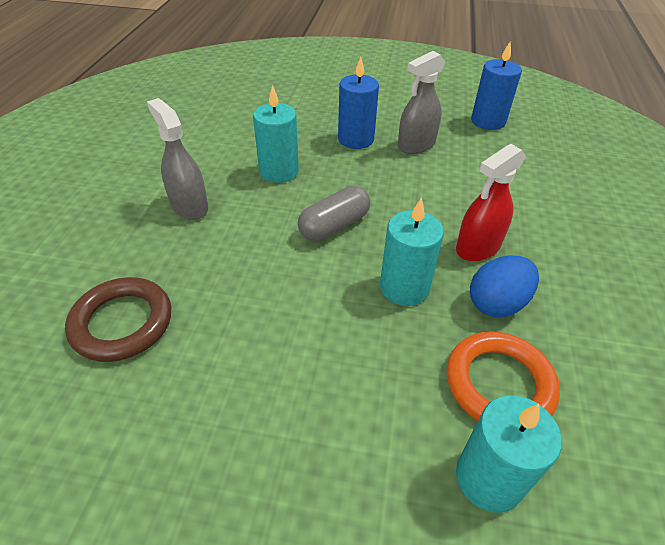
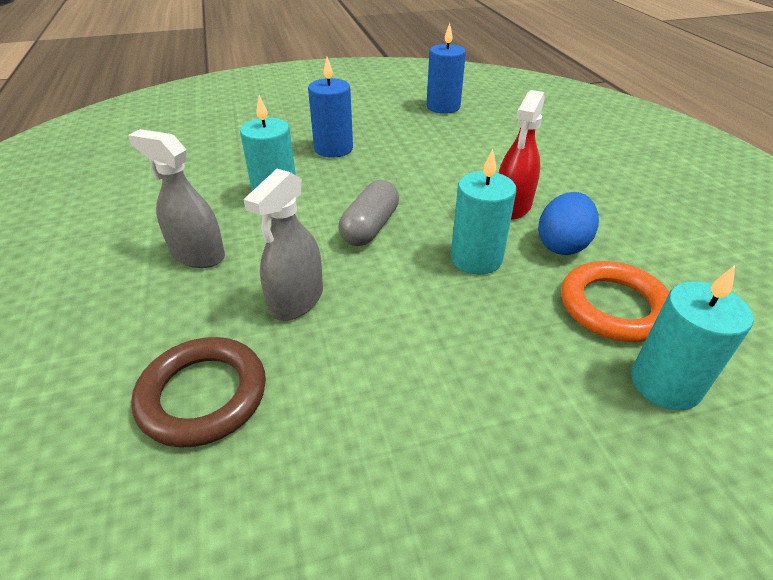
camera: 25 degrees left, 5 degrees down
(416, 145) = (395, 140): grey spray bottle -> grey spray bottle (296, 300)

